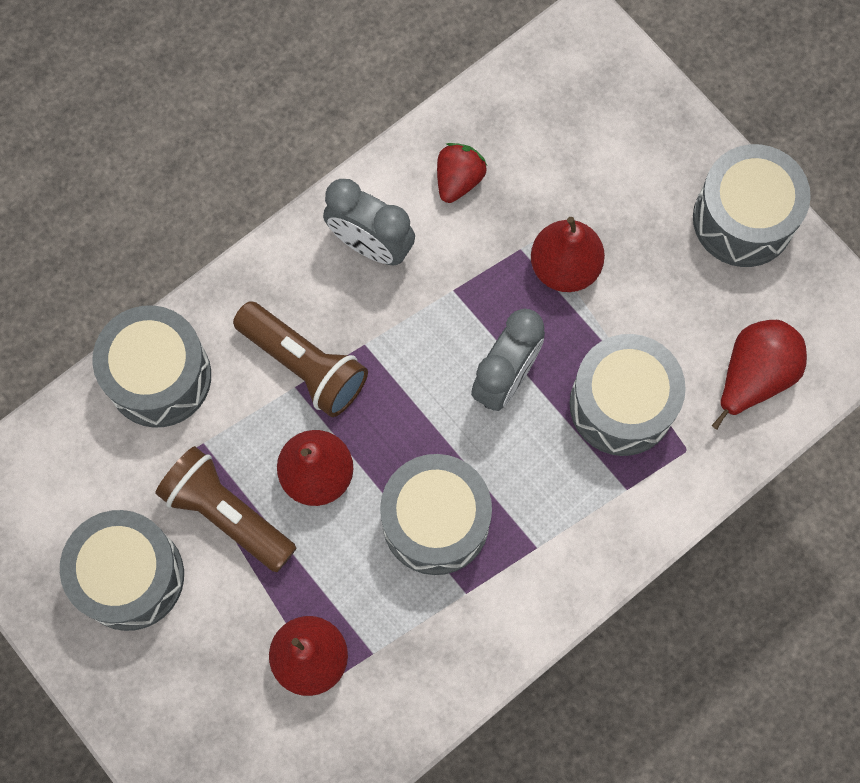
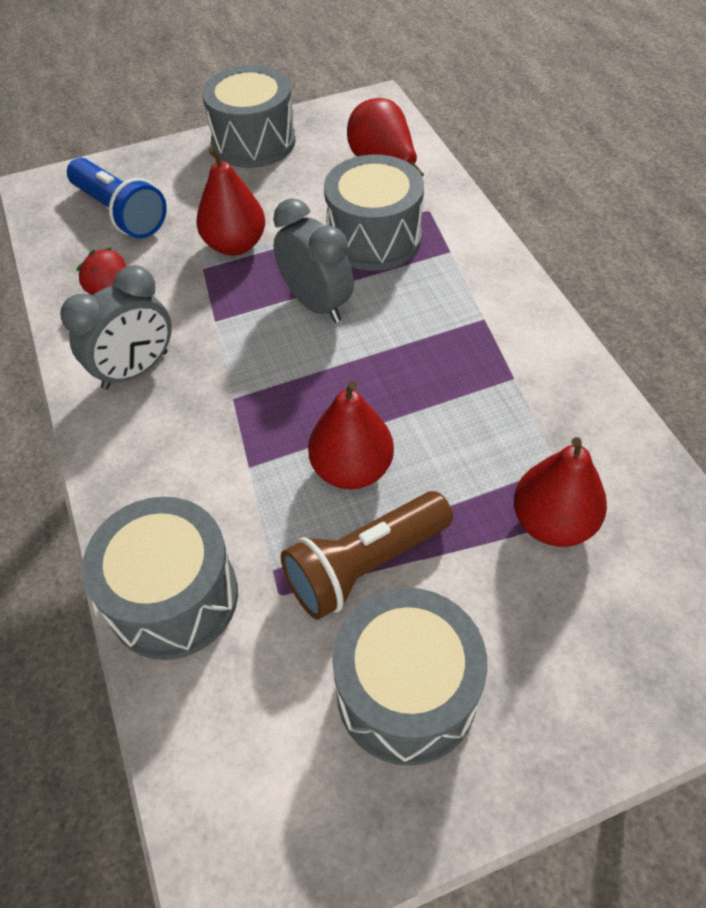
camera: 70 degrees left, 20 degrees down
(304, 365) = (229, 453): brown flashlight -> none
(435, 521) = (435, 384): grey drum -> none
(575, 131) = (120, 213): none -> blue flashlight

